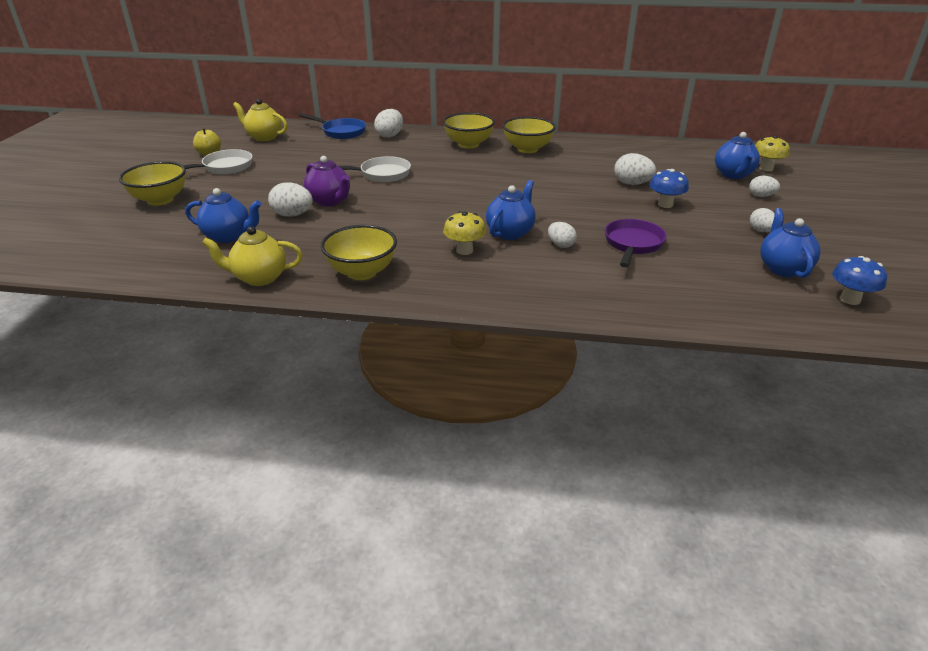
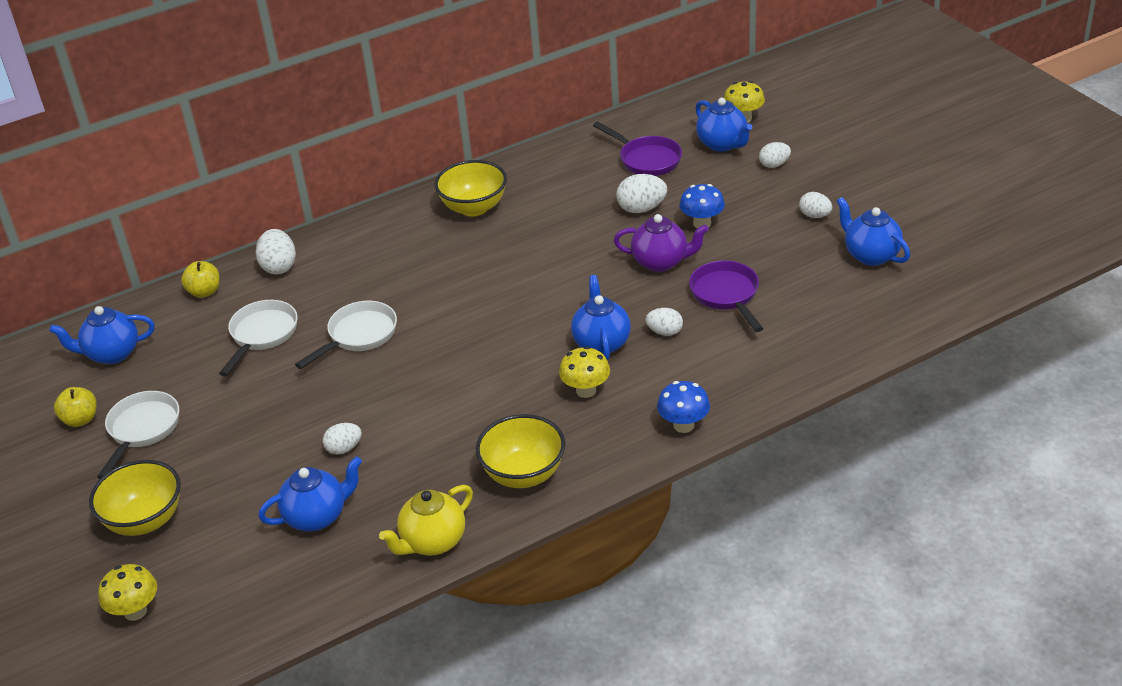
camera: 35 degrees left, 5 degrees up
(87, 232) = (135, 611): none -> yellow mushroom
(264, 137) = (112, 354): yellow teapot -> blue teapot
(292, 215) = (344, 448): white egg -> white egg, size x0.66
(330, 201) = (357, 406): purple teapot -> purple teapot (661, 262)
(337, 156) = (262, 335): none -> white pan
(341, 132) = (204, 292): blue pan -> yellow apple
(468, 144) = (396, 234): yellow bowl -> none
(668, 164) = (646, 159): none -> purple pan
(850, 299) = (945, 264): blue mushroom -> blue mushroom (683, 425)

